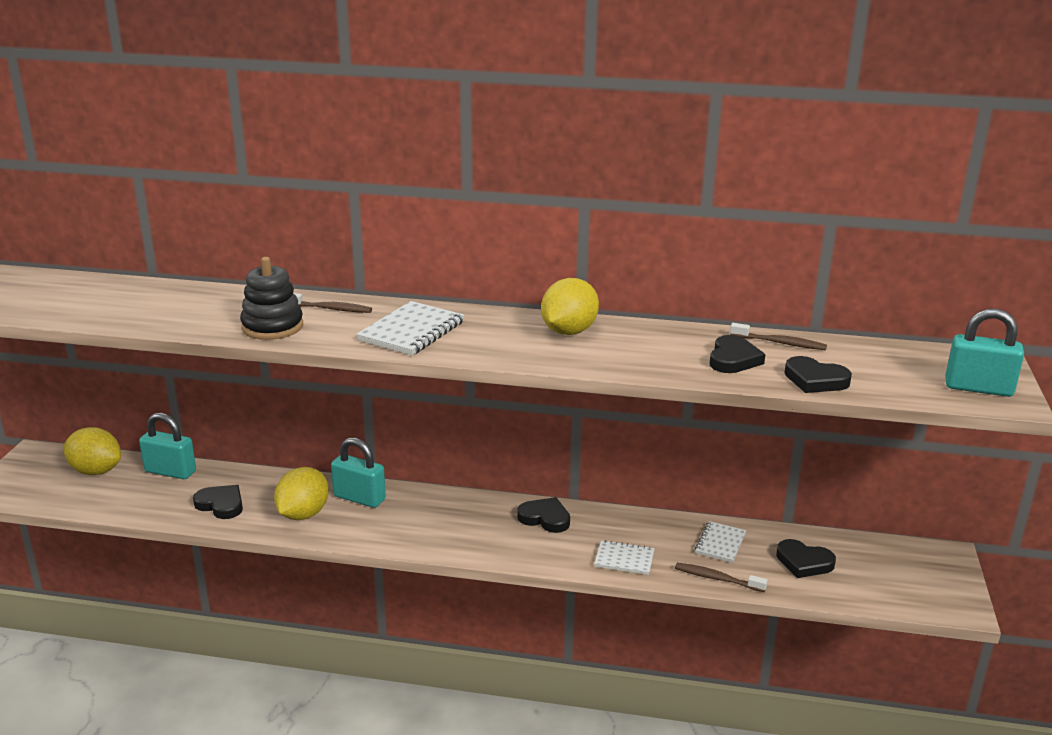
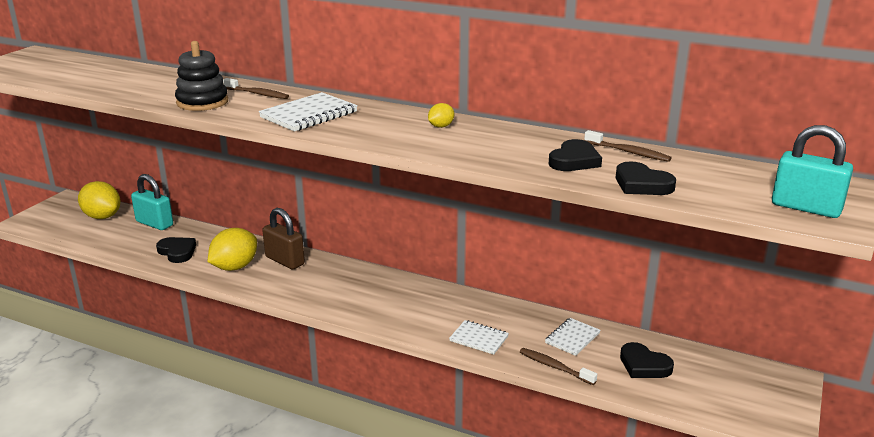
camera: 15 degrees right, 0 degrees up
(359, 498) = (285, 261): turquoise padlock -> brown padlock
(545, 518) = (427, 296): black heart -> none
(569, 331) = (441, 126): yellow lemon -> yellow lemon, size x0.48

